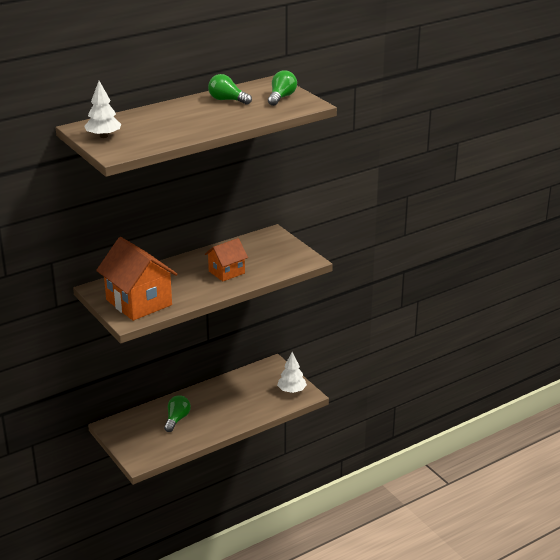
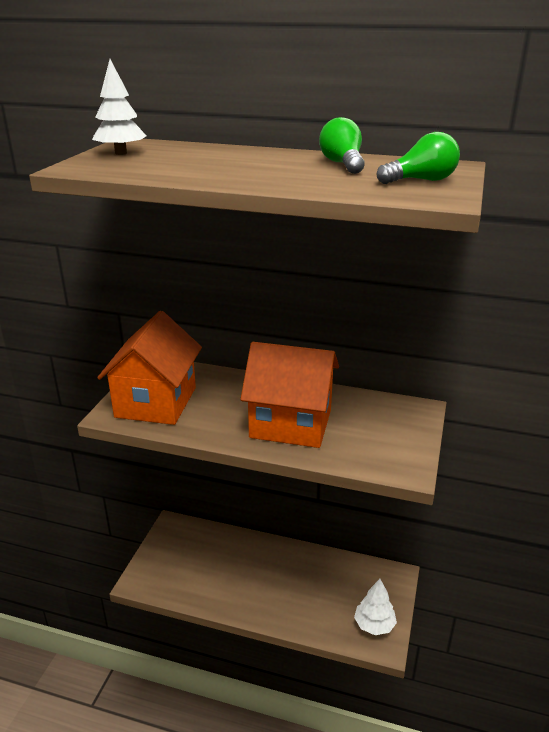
camera: 50 degrees right, 0 degrees up
(177, 419) = (227, 564): green light bulb -> none
(226, 272) = (291, 423): orange house -> orange house, size x1.77

